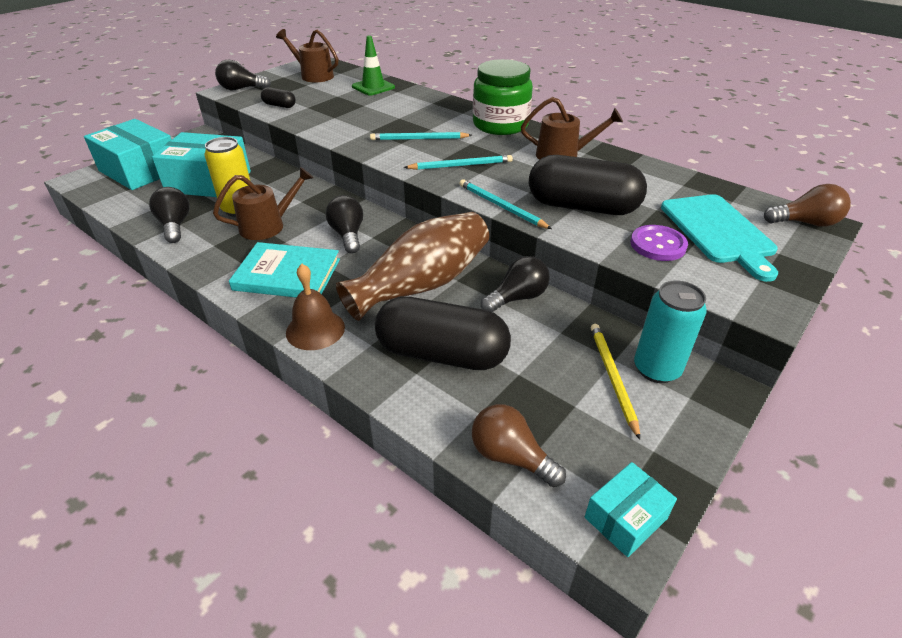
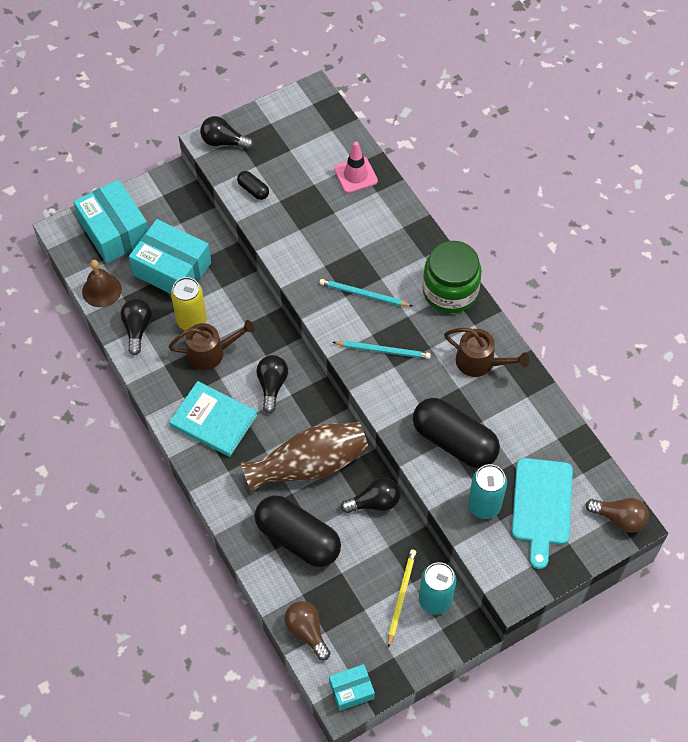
camera: 20 degrees right, 20 degrees up
(313, 75) = (302, 130): brown watering can -> none
(315, 329) = (220, 487): brown bell -> brown bell (102, 290)
(373, 87) = (355, 175): green traffic cone -> pink traffic cone
(501, 206) = (390, 420): turquoise pencil -> none
(658, 245) = (484, 505): purple button -> turquoise can

